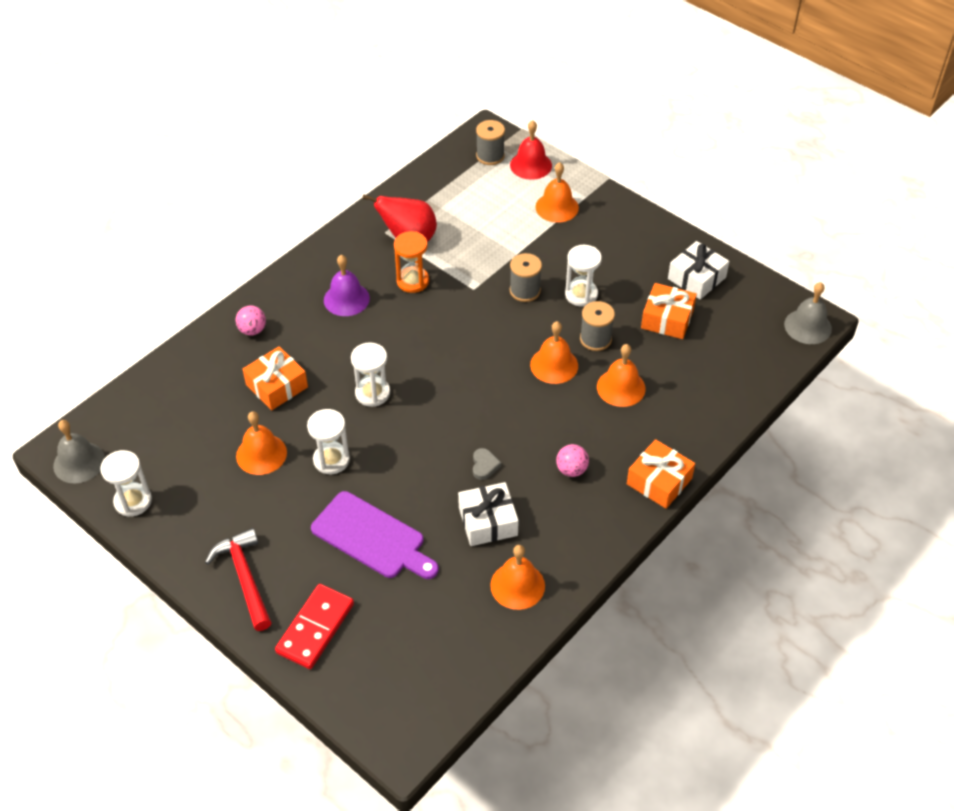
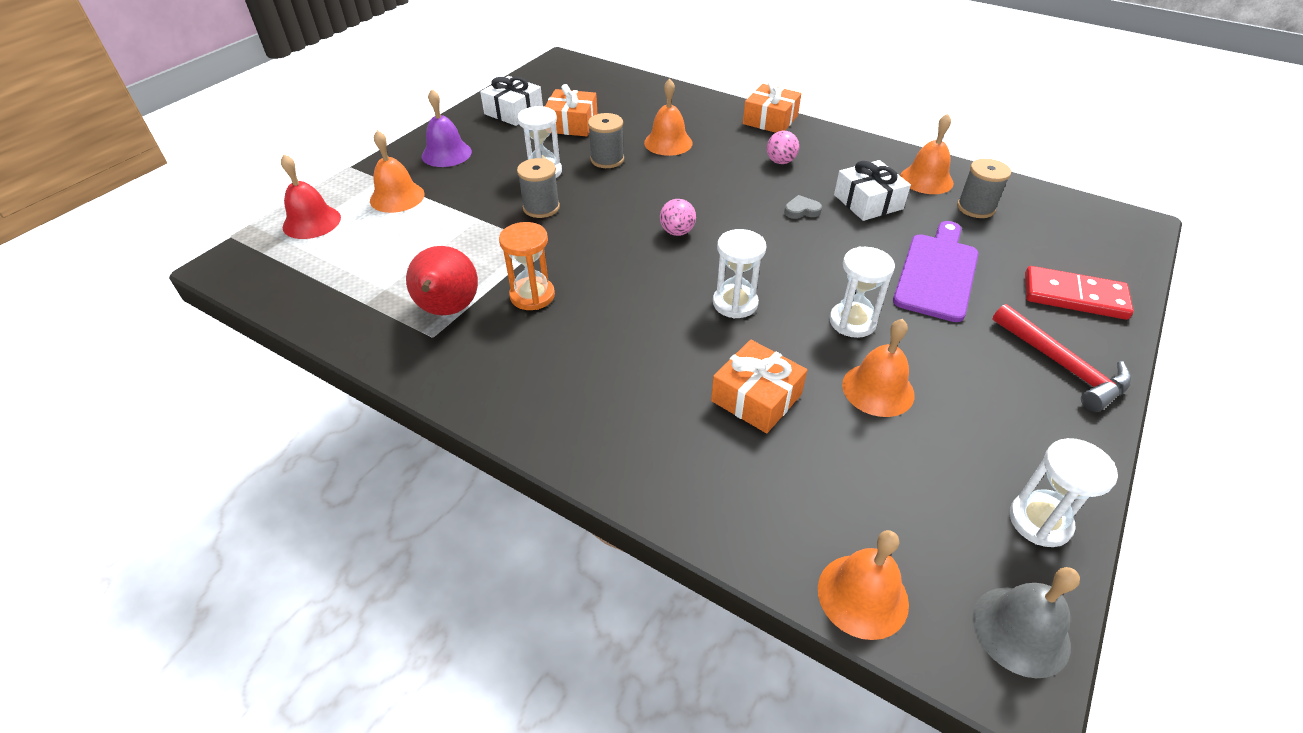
camera: 100 degrees left, 5 degrees down
(245, 578) = (1062, 366): red hammer -> red hammer turned 90 degrees counterclockwise
(252, 330) = (656, 450): pink ball -> pink ball (677, 232)
(346, 299) = (573, 354): purple bell -> purple bell (446, 153)
(490, 156) = (282, 257): grey spool -> grey spool (975, 208)
(554, 365) = (650, 180): orange bell -> orange bell (862, 595)
(808, 326) = (569, 63): grey bell -> none

